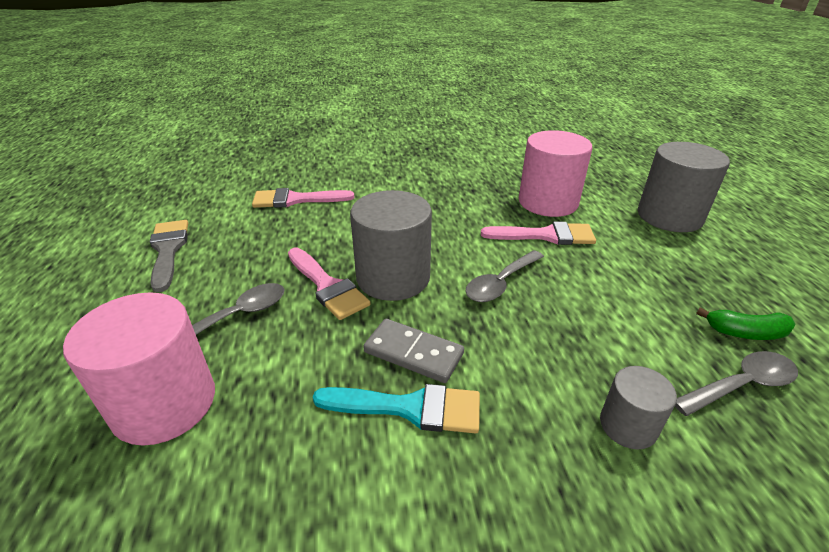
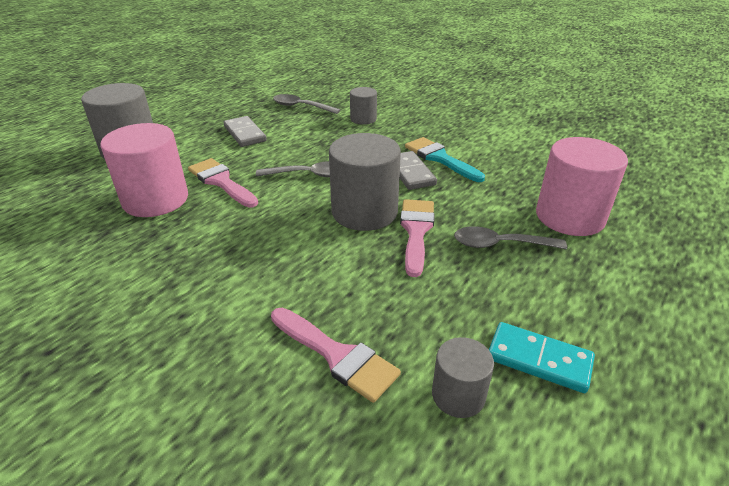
camera: 135 degrees left, 0 degrees up
(168, 250) = (539, 359): grey brush -> turquoise domino
(213, 215) = (458, 395): none -> grey cylinder
(659, 289) = (244, 134): none -> grey domino
(745, 333) = (258, 111): green banana -> none

